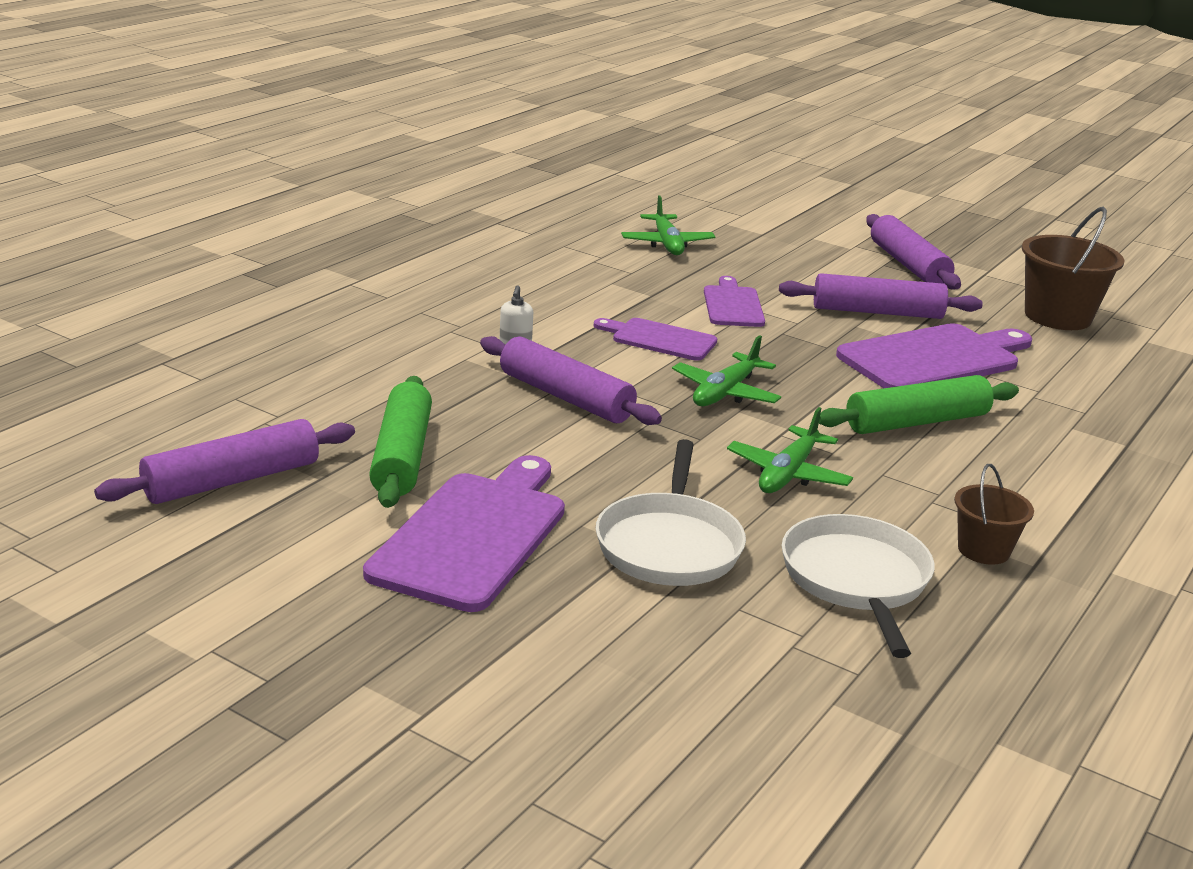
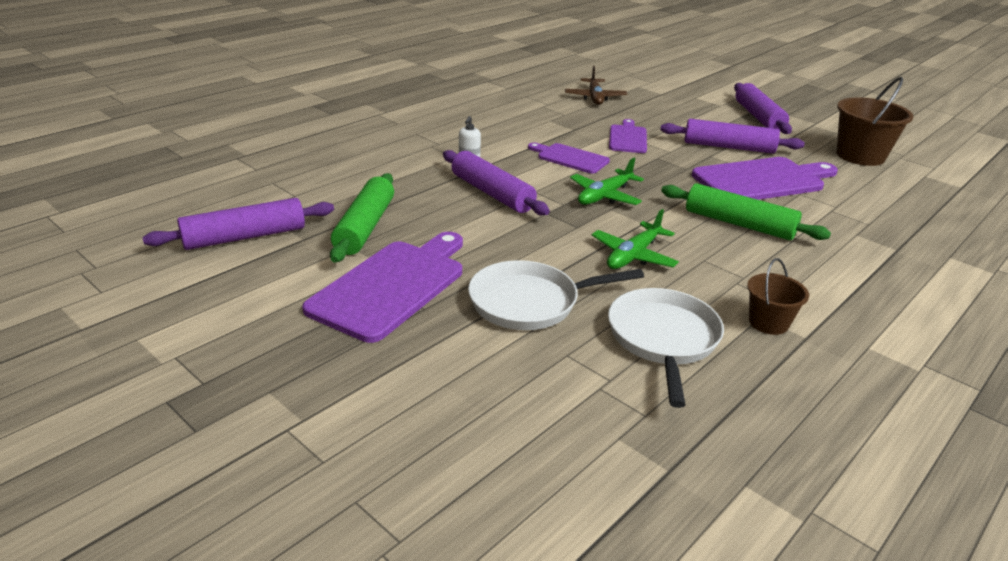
camera: 10 degrees right, 5 degrees up
(667, 244) = (595, 98): green plane -> brown plane
(669, 545) = (530, 302): white pan -> white pan turned 60 degrees clockwise
(917, 422) = (739, 224): green rolling pin -> green rolling pin turned 45 degrees clockwise

